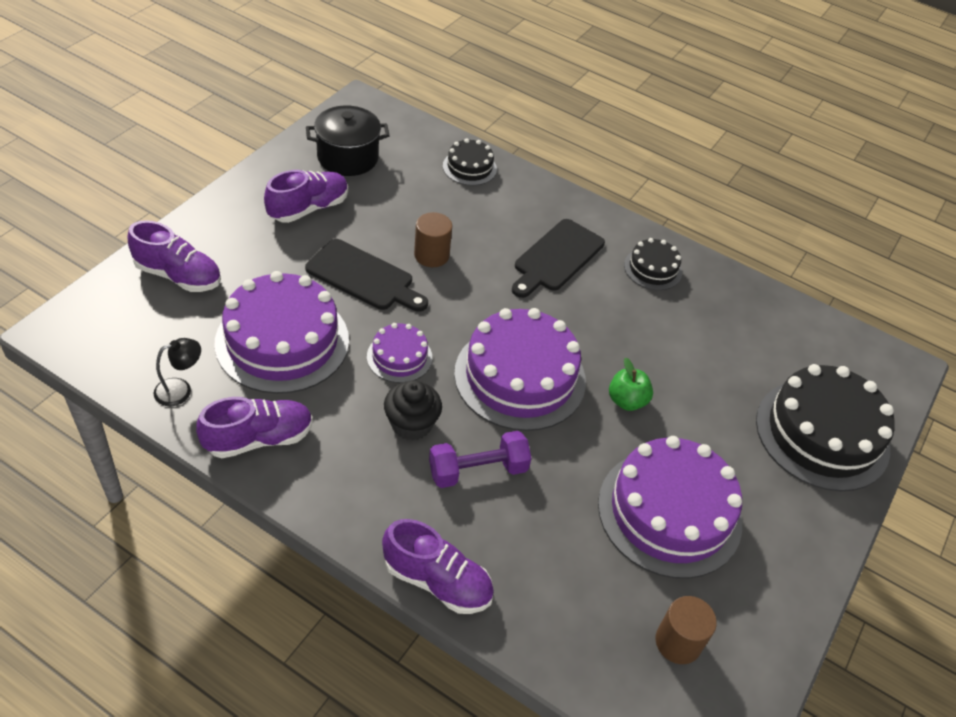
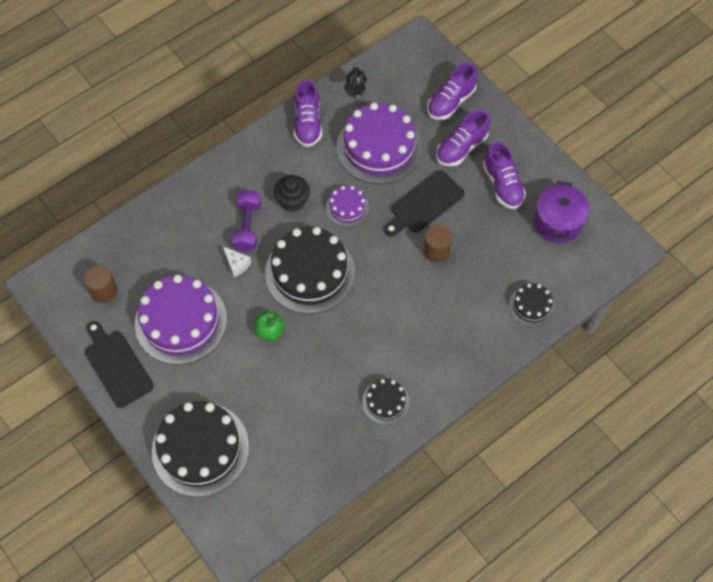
camera: 115 degrees right, 15 degrees up
(348, 157) = (557, 222): black pot -> purple pot
(437, 581) = (186, 187): purple shoe -> purple shoe (461, 148)
(520, 377) = (310, 272): purple cake -> black cake
(546, 467) = (237, 264): none -> white cheese
(556, 257) = (414, 335): black cutting board -> black cutting board (117, 365)

